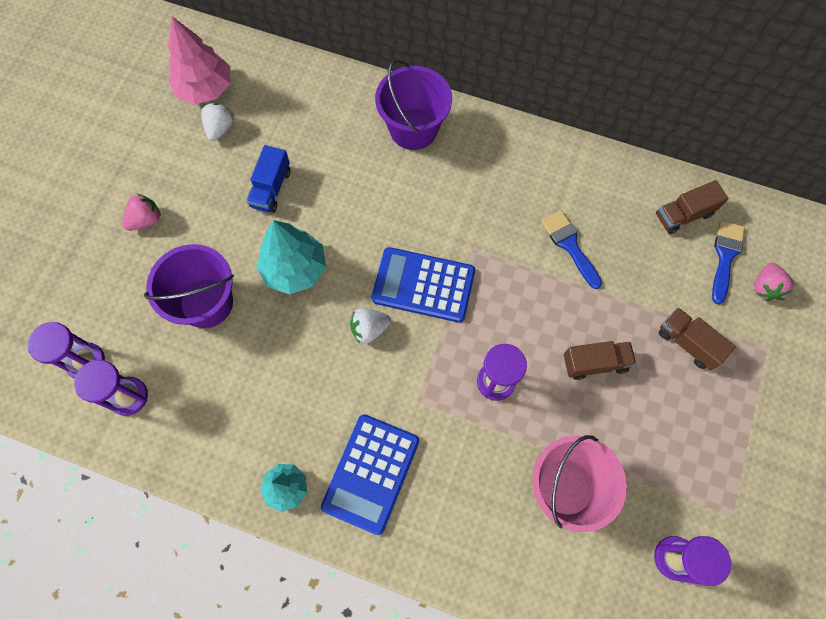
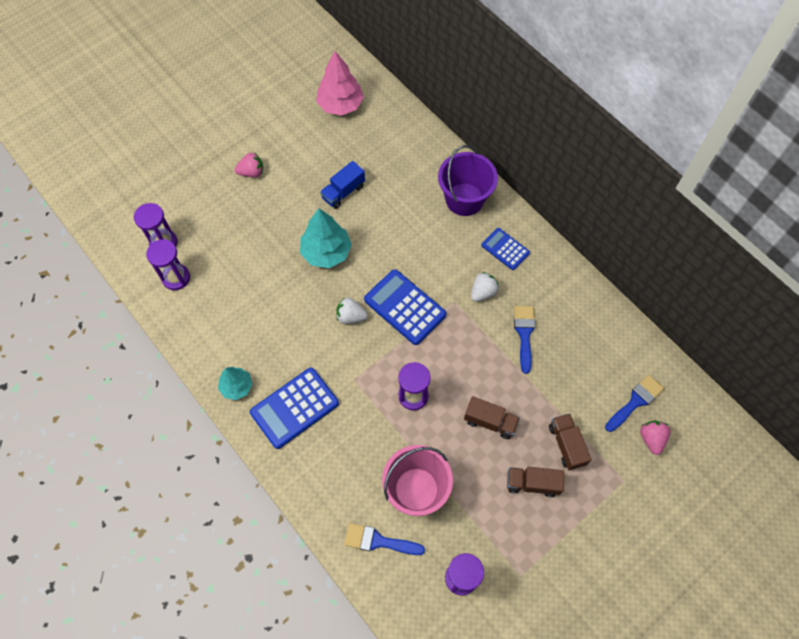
camera: 30 degrees right, 5 degrees down
(206, 303) = (257, 245): purple bucket -> none
(220, 128) = (334, 136): white strawberry -> white strawberry (483, 292)
(491, 162) = (505, 249): none -> blue calculator
(561, 572) = (378, 541): none -> blue brush
(683, 215) = (623, 356): brown truck -> brown truck (532, 483)
(765, 287) = (651, 439): pink strawberry -> pink strawberry turned 135 degrees clockwise

